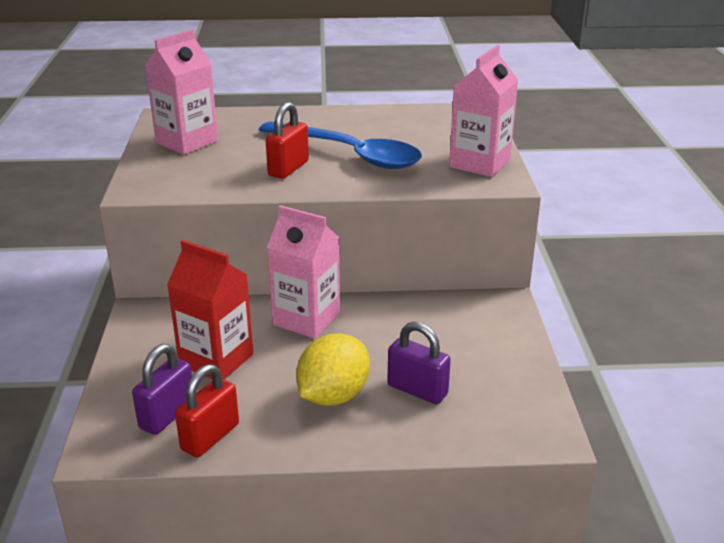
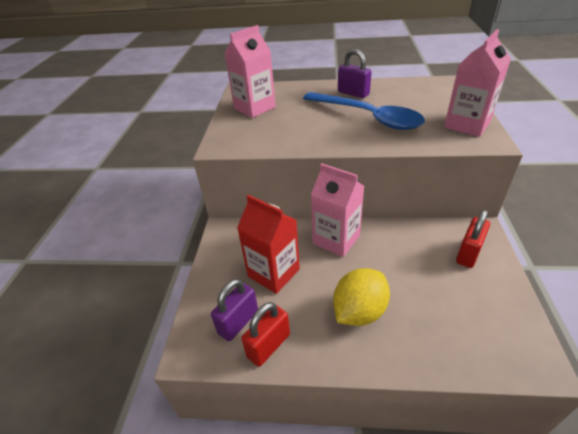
camera: 10 degrees right, 10 degrees up
(288, 168) = (324, 129): red padlock -> red padlock (468, 253)
(417, 390) = (423, 309): purple padlock -> purple padlock (353, 93)

